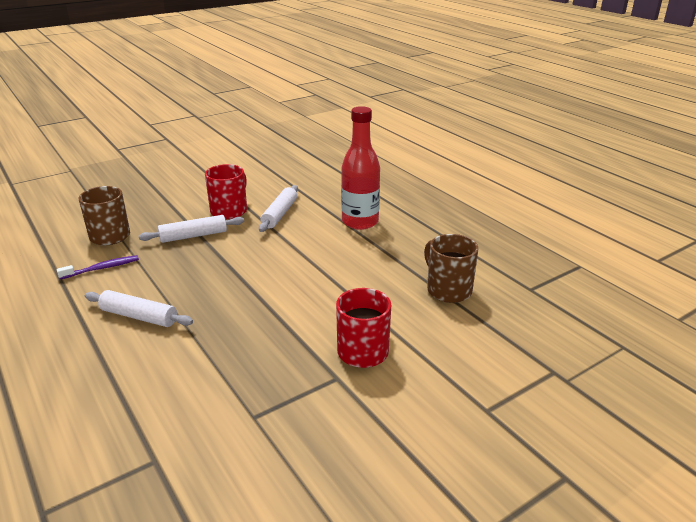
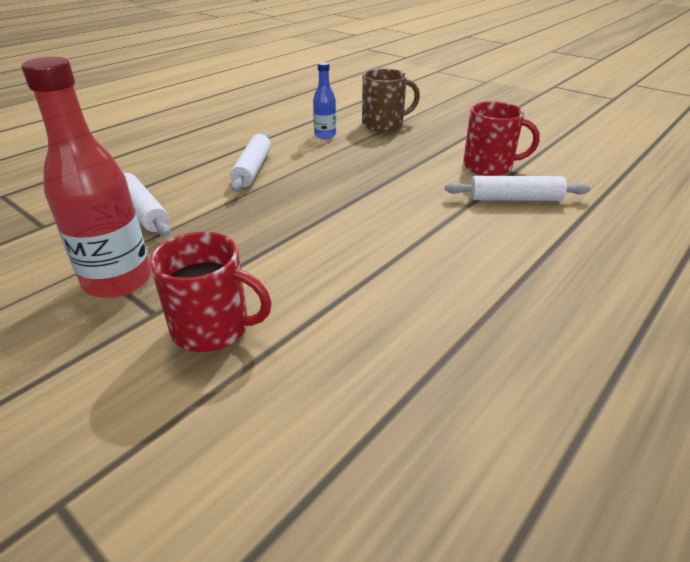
camera: 75 degrees right, 5 degrees up
(102, 268) = (325, 135): purple toothbrush -> blue bottle
(193, 236) = (414, 160): white rolling pin -> white rolling pin (143, 212)
(360, 222) = (561, 269): red bottle -> red bottle (118, 281)
(448, 290) = (413, 409): brown mug -> none

